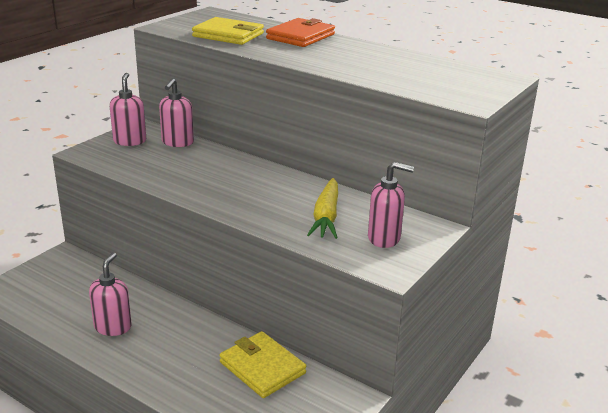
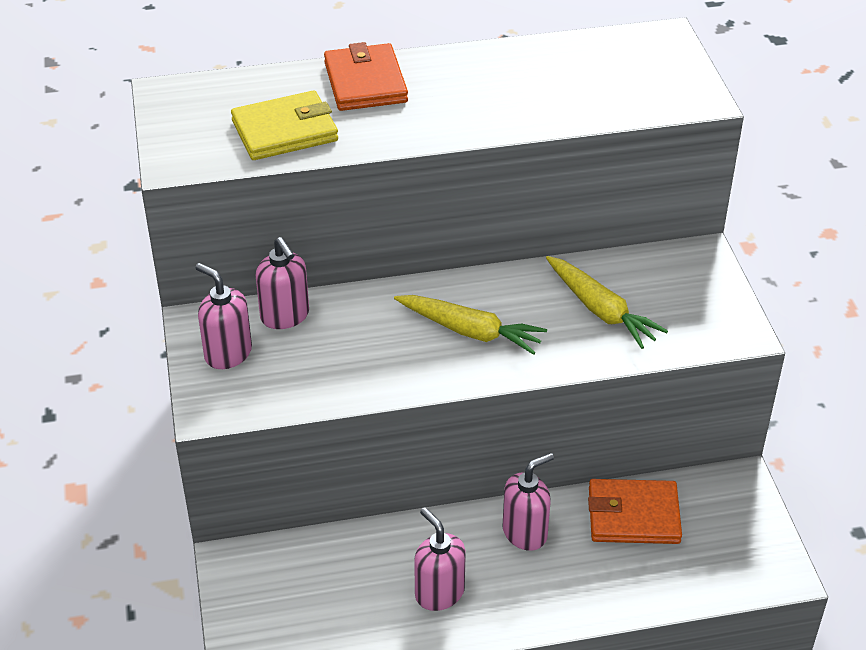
camera: 45 degrees left, 15 degrees up
(243, 188) = (470, 331): none -> yellow carrot
(262, 368) = (633, 516): yellow wallet -> orange wallet
(384, 238) = (685, 300): pink soap dispenser -> pink soap dispenser (525, 533)

